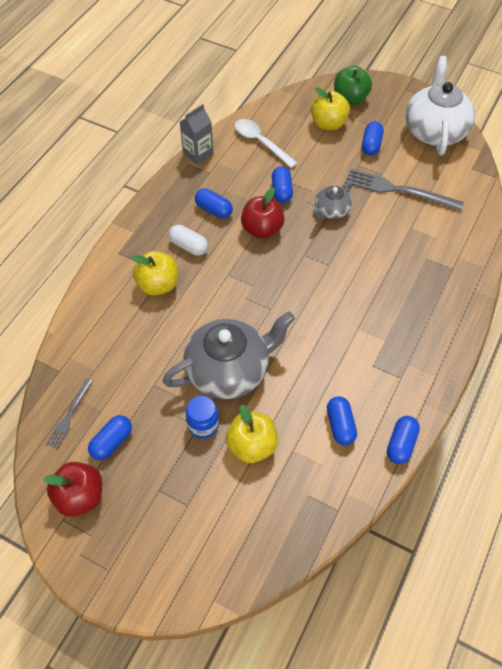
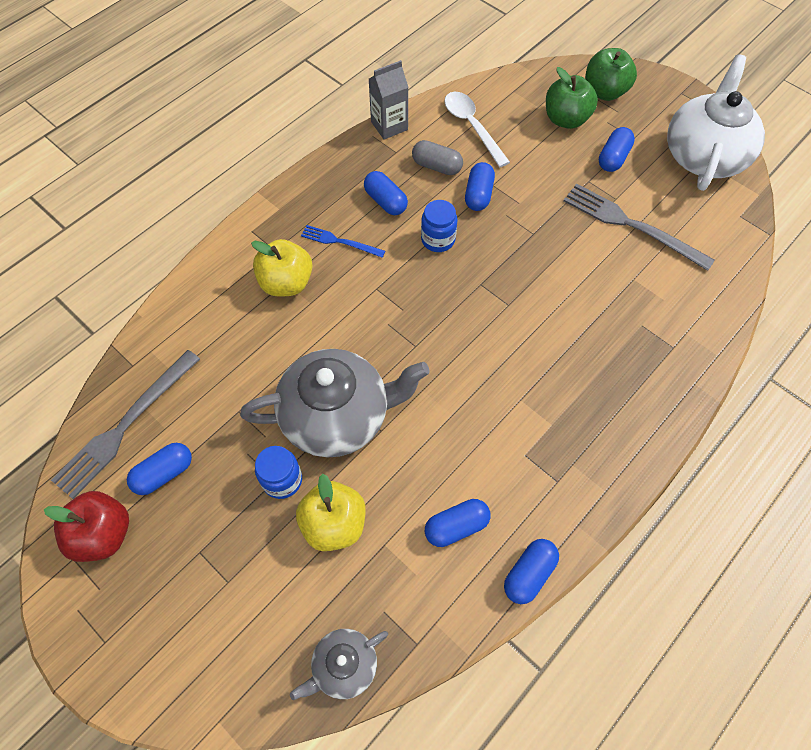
camera: 15 degrees right, 5 degrees up
(69, 415) = (125, 426): grey fork -> grey fork, size x1.84
(189, 246) = (340, 242): white capsule -> blue fork
(244, 176) = (436, 166): none -> grey capsule
(262, 229) = (438, 239): red apple -> blue jar
(328, 124) = (566, 119): yellow apple -> green apple
(331, 211) = (534, 234): grey teapot -> grey teapot (344, 666)
(340, 425) = (456, 526): blue capsule -> blue capsule turned 60 degrees clockwise

